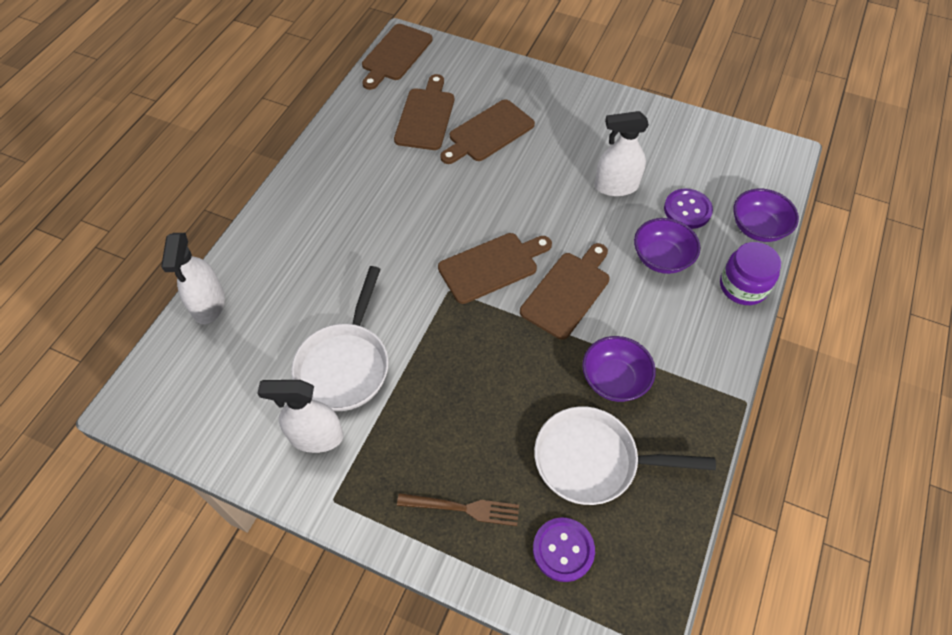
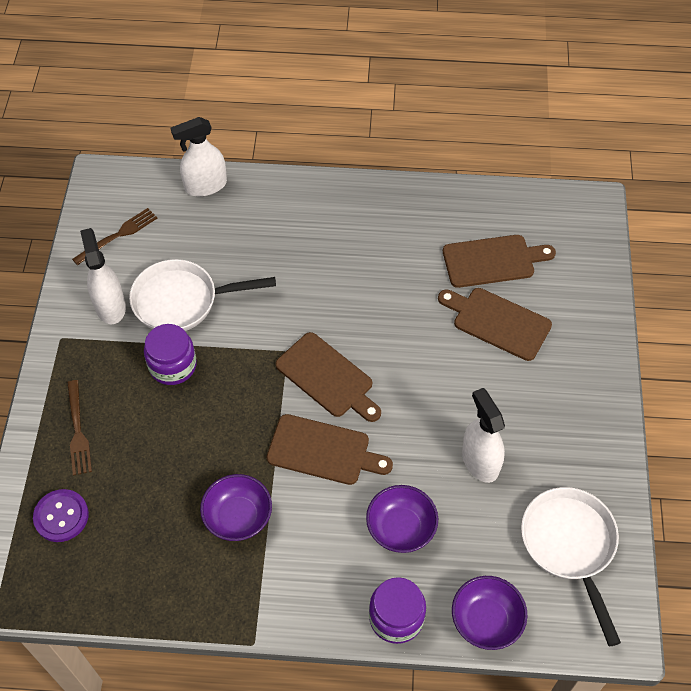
camera: 70 degrees right, 0 degrees up
(223, 405) = (118, 235): none -> brown fork
(395, 55) = (566, 205): brown cutting board -> none
(421, 393) = (173, 365): none -> purple jar
(593, 461) = (149, 519): white pan -> white pan (570, 546)
(687, 210) = (479, 540): purple button -> none

